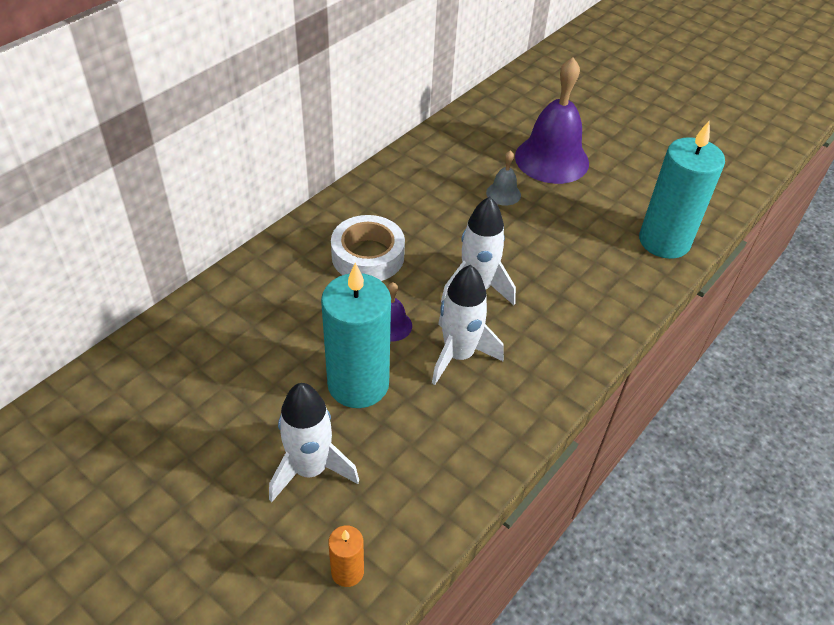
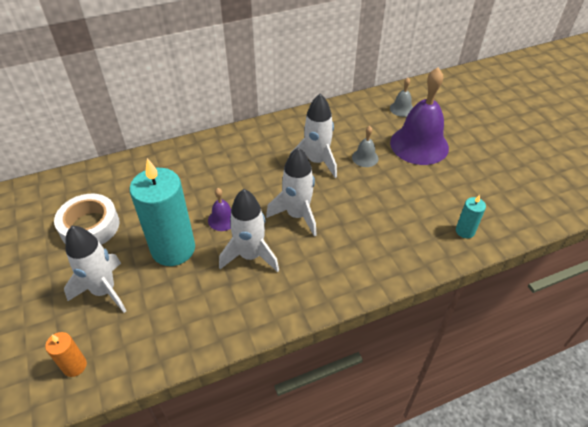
camera: 30 degrees right, 0 degrees up
(368, 256) = (242, 169): white tape -> white tape (90, 226)
(451, 216) = (317, 161): none -> white rocket
(502, 122) = (401, 109): none -> grey bell
(664, 241) = (465, 231): turquoise candle -> turquoise candle, size x0.45

